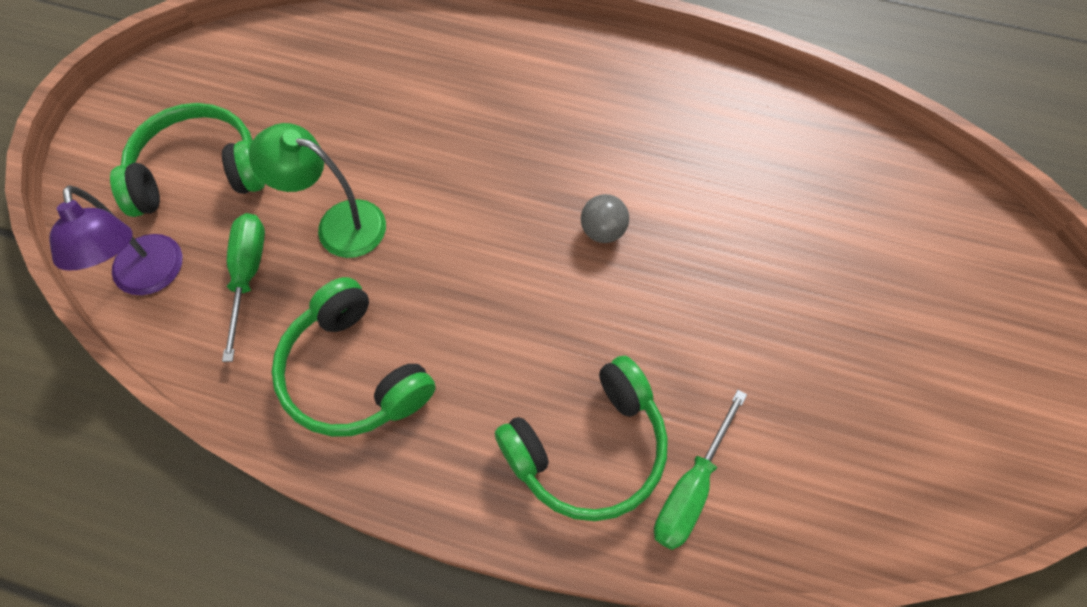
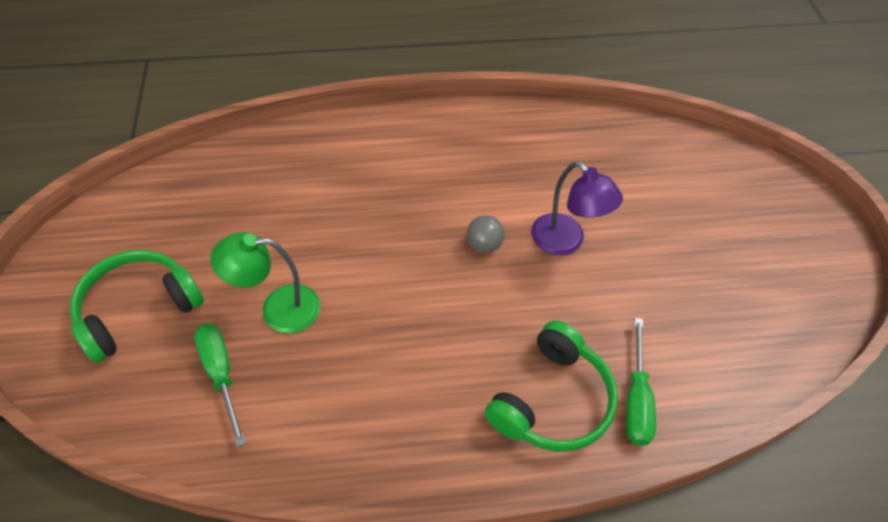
camera: 25 degrees left, 10 degrees down
(149, 278) = (134, 408): purple lamp -> purple lamp (566, 242)
(354, 373) = (347, 416): green headphones -> none

